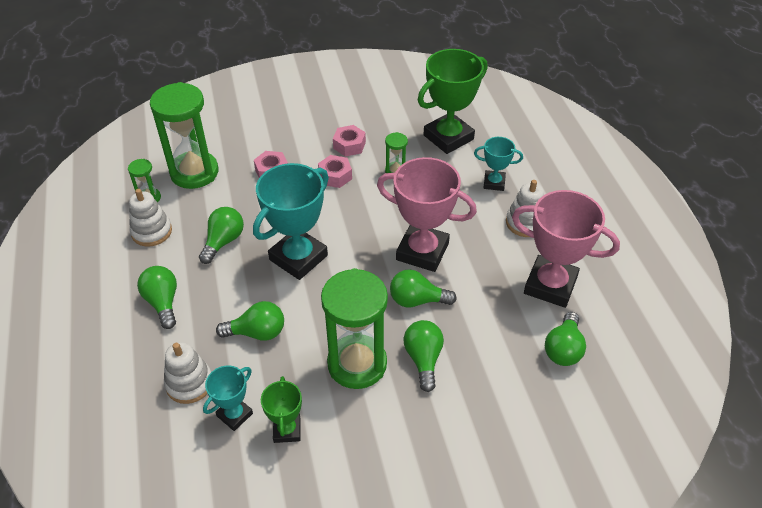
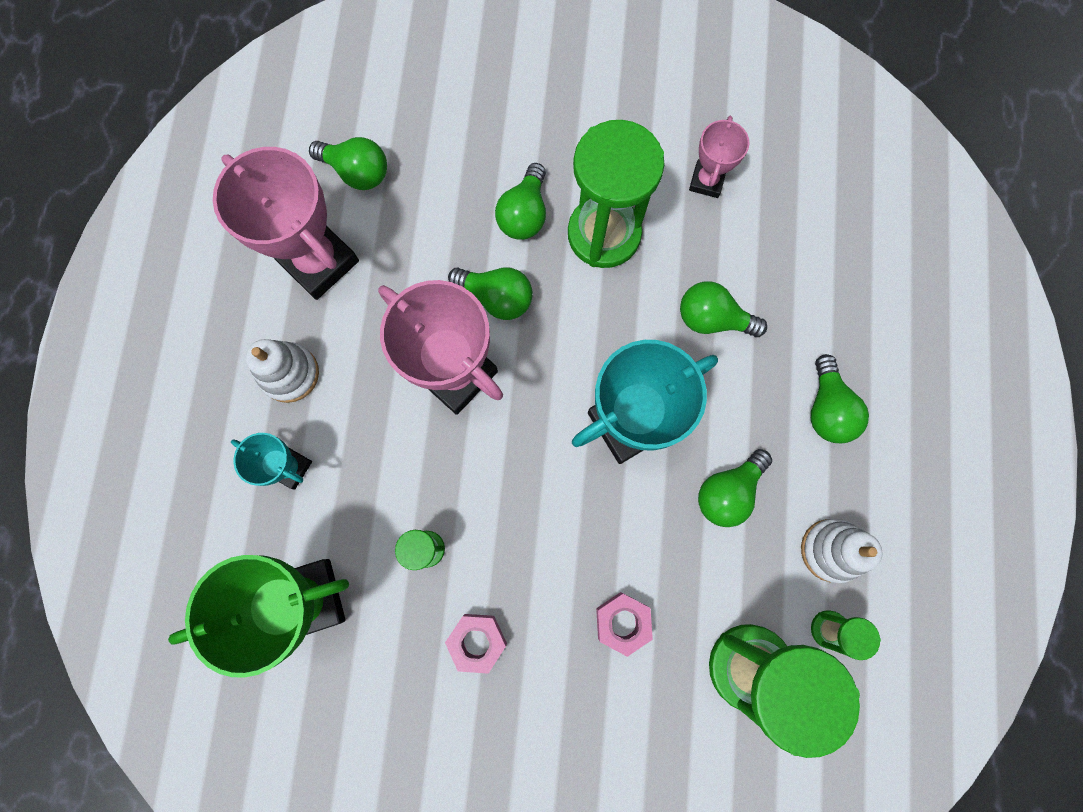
camera: 160 degrees left, 30 degrees up
(189, 383) = (806, 275): white stacking toy -> none
(234, 415) = (760, 218): turquoise trophy -> none
(287, 430) = (706, 181): green trophy -> pink trophy
(335, 176) = (525, 573): pink nut -> none
(563, 349) = (357, 172): green light bulb -> green light bulb turned 75 degrees clockwise

